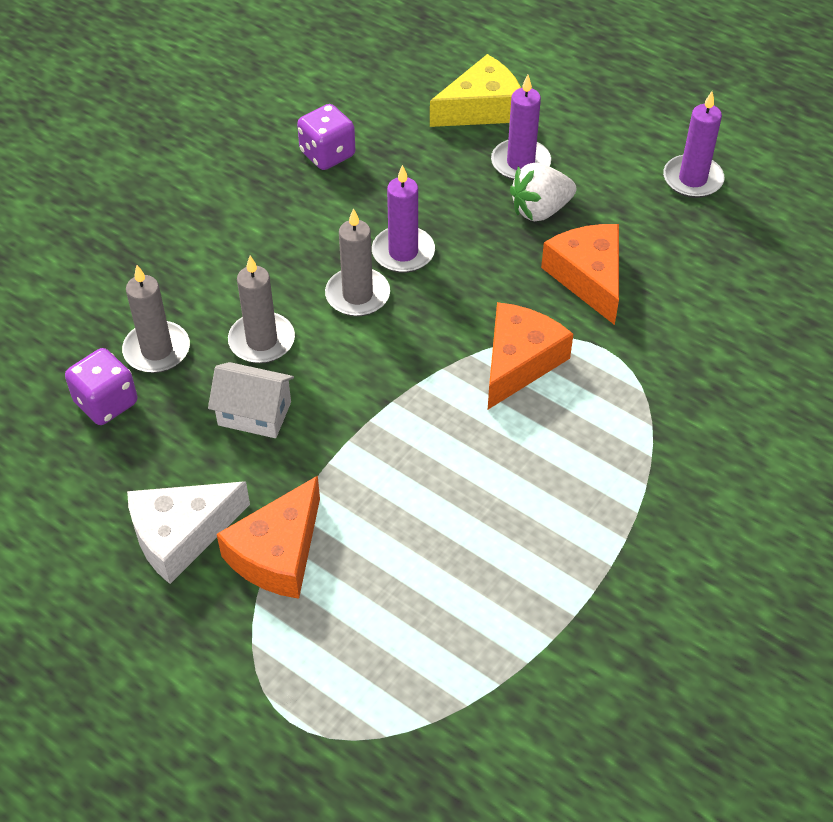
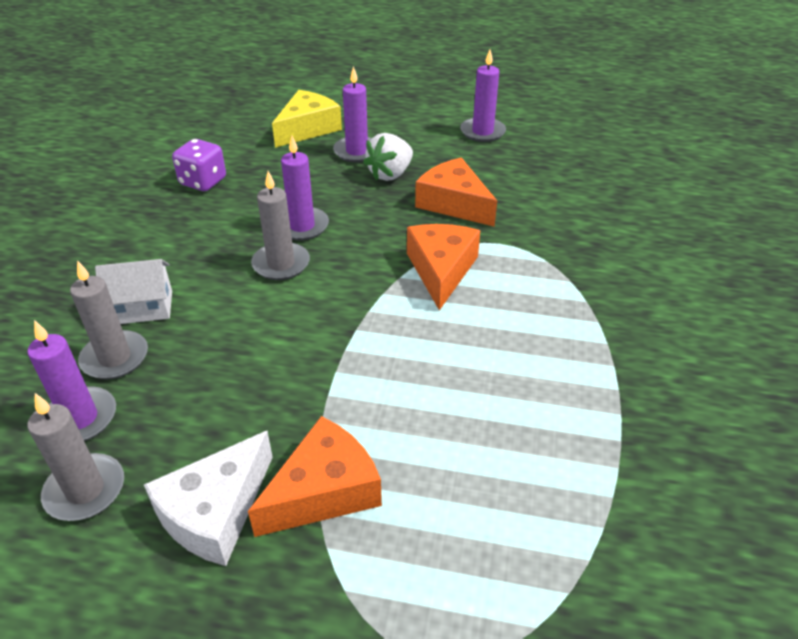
camera: 25 degrees left, 10 degrees down
(106, 403) = (80, 418): purple dice -> purple candle
(254, 413) = (236, 379): white house -> white house (143, 307)
(262, 341) = (214, 320): grey candle -> grey candle (85, 490)
(278, 553) = (324, 491): orange cheese -> orange cheese turned 135 degrees counterclockwise

